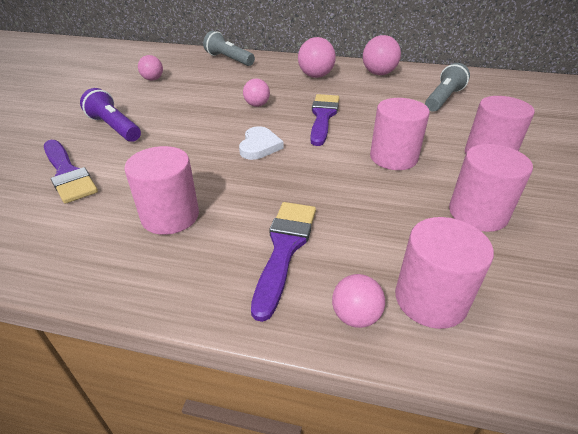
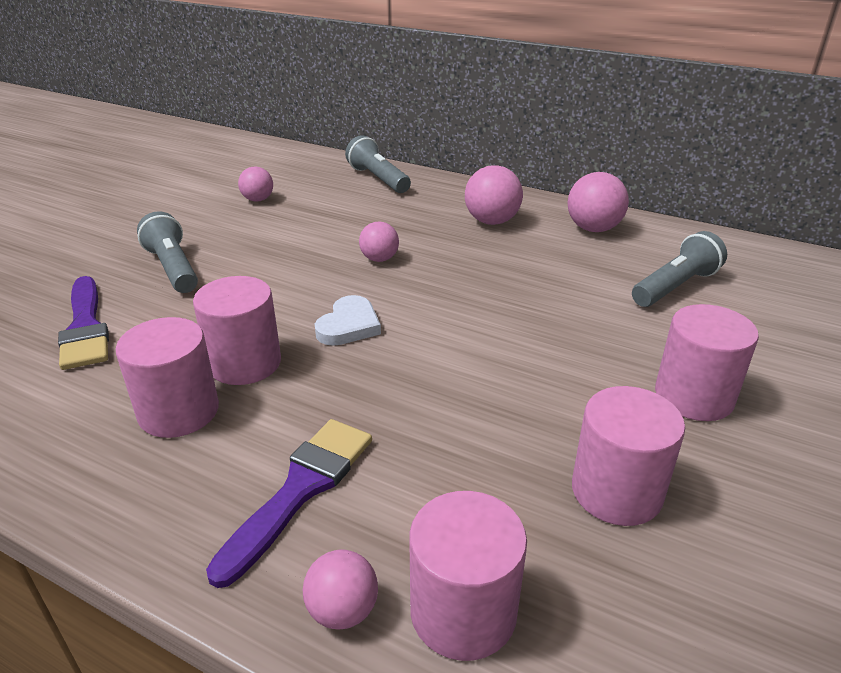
camera: 15 degrees right, 5 degrees down
(114, 128) = (173, 268): purple flashlight -> grey flashlight
(323, 117) = (466, 291): purple brush -> none
(393, 157) = (536, 375): pink cylinder -> pink cylinder (245, 363)

